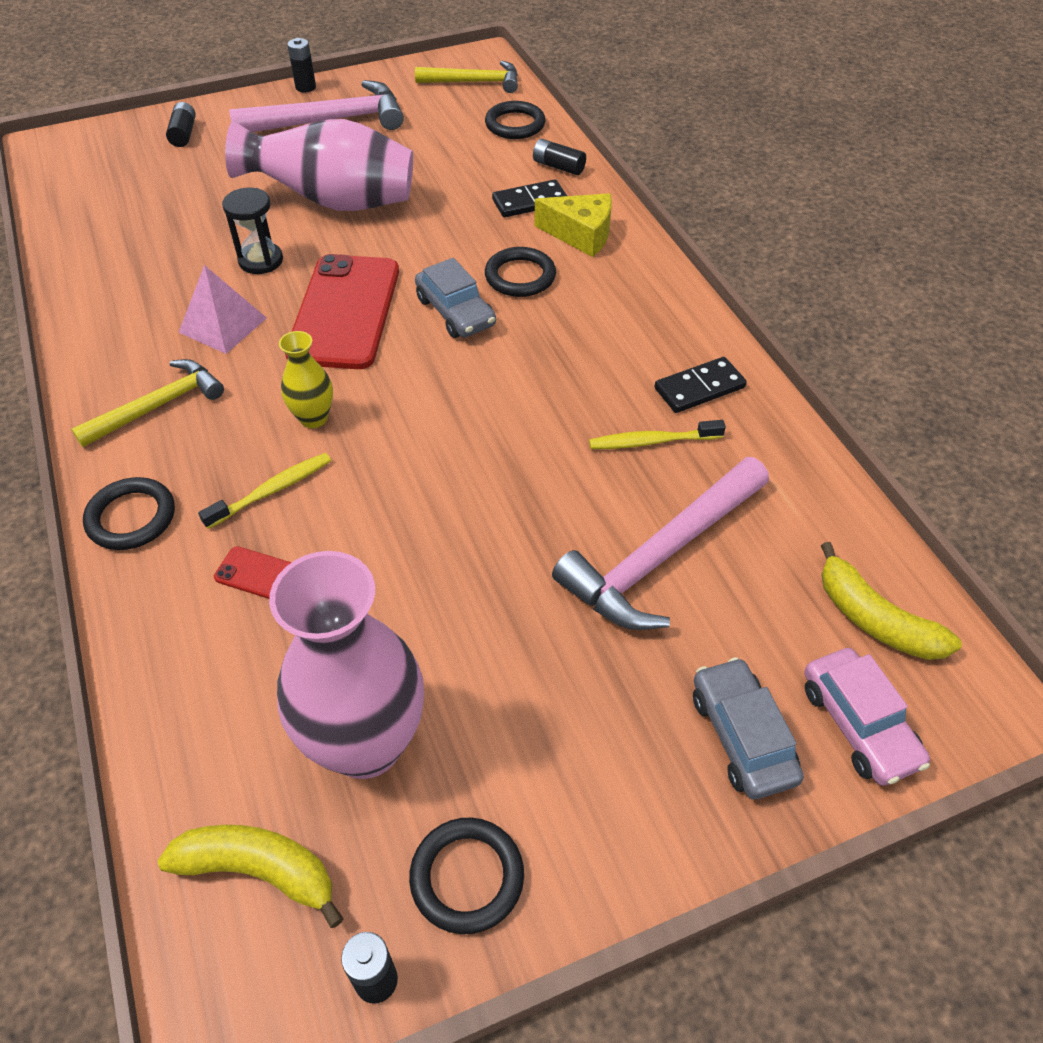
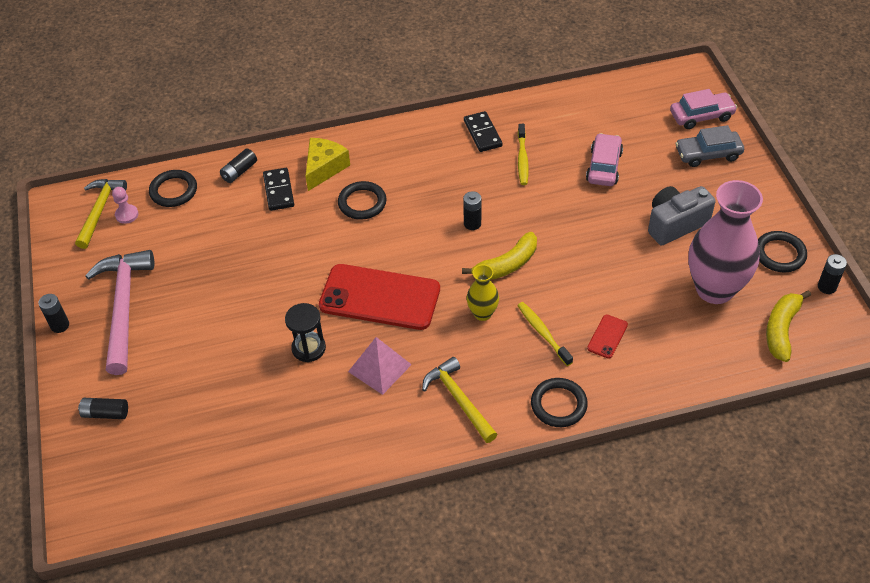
camera: 80 degrees left, 0 degrees up
(334, 202) = (245, 304): pink vase -> none
(456, 312) = (392, 238): grey car -> none
(471, 100) = (127, 215): none -> pink pawn
(494, 392) = (472, 223): none -> black battery
(530, 675) = (675, 224): none -> grey camera
(661, 556) = (604, 166): pink hammer -> pink car
(875, 619) = (646, 99): yellow banana -> yellow banana (506, 265)

